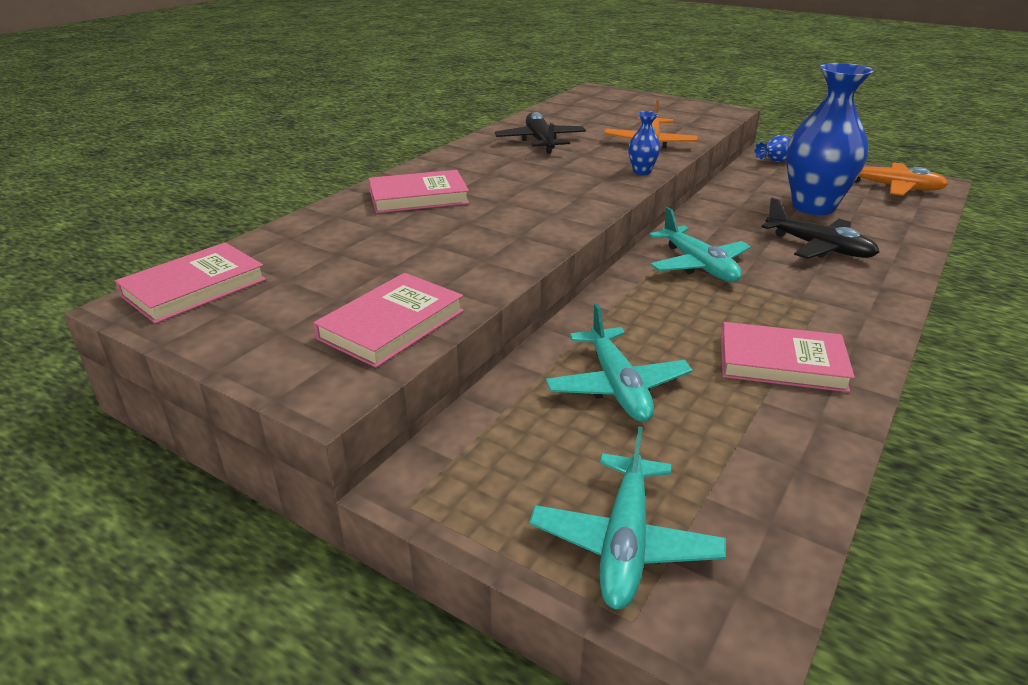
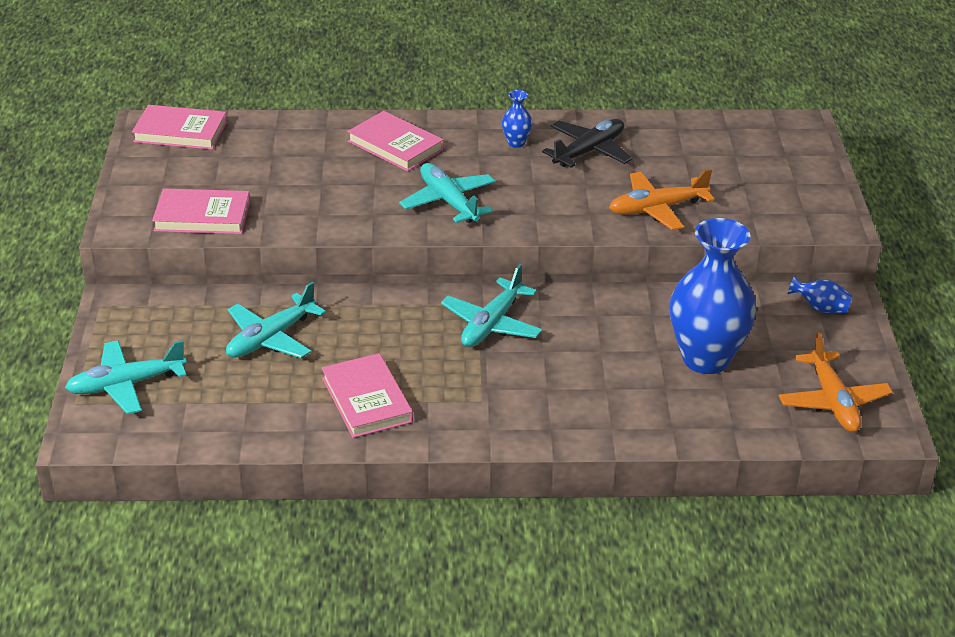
camera: 55 degrees right, 5 degrees up
(543, 201) = (448, 201): none -> turquoise plane
(642, 171) = (574, 226): blue vase -> blue vase (516, 143)
(819, 248) = (601, 380): black plane -> none

